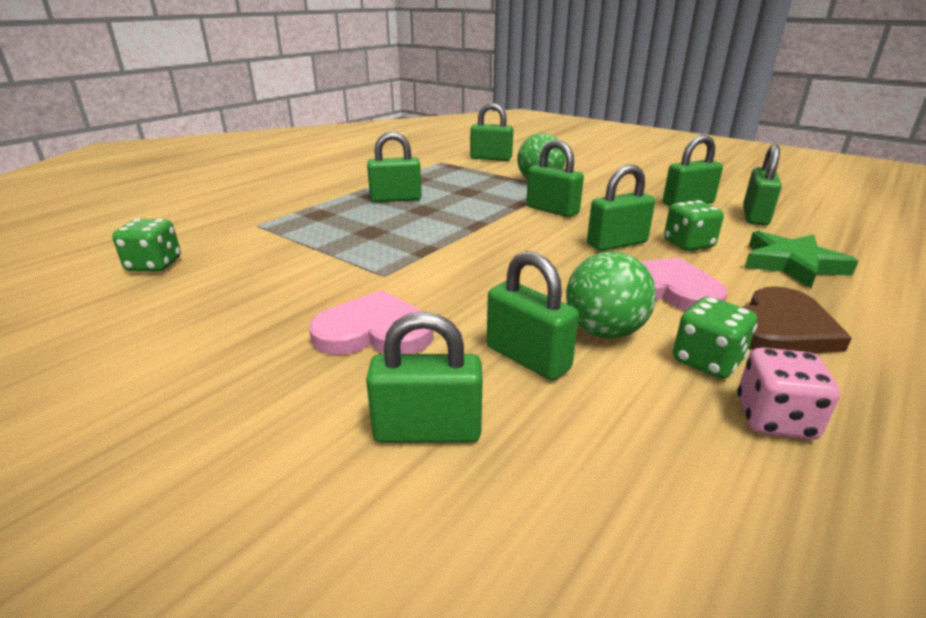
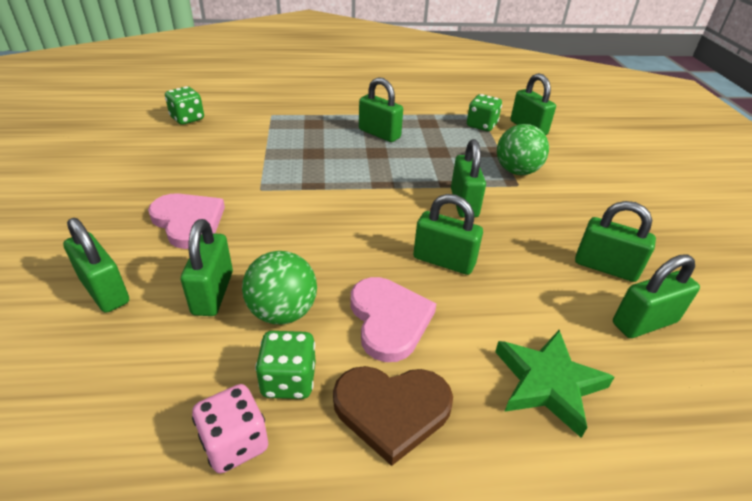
camera: 45 degrees right, 10 degrees up
(688, 244) = (500, 301): green dice -> green dice (481, 125)

